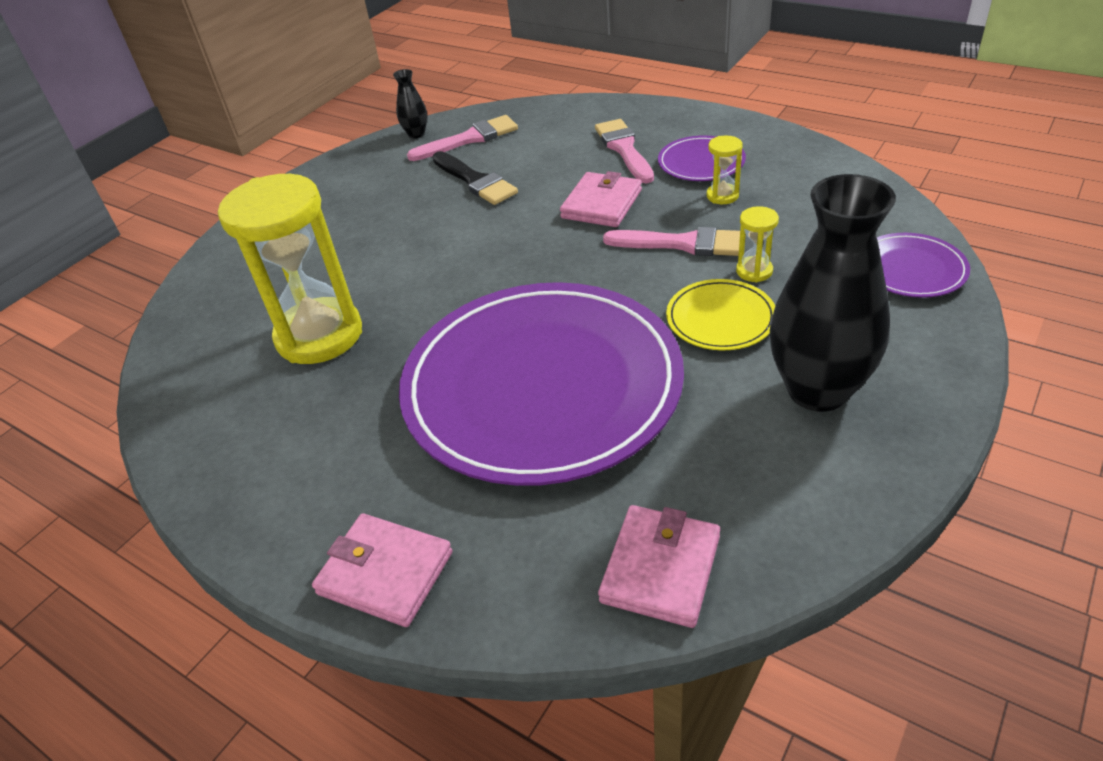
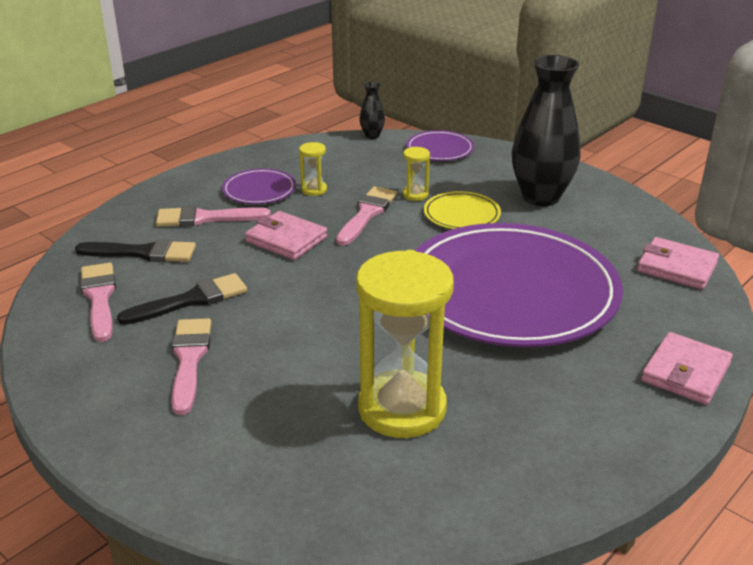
camera: 85 degrees left, 10 degrees down
(386, 204) = (189, 360): none -> pink brush
(416, 134) = (48, 333): black vase -> black vase (372, 135)
(546, 137) = (143, 253): none -> black brush

